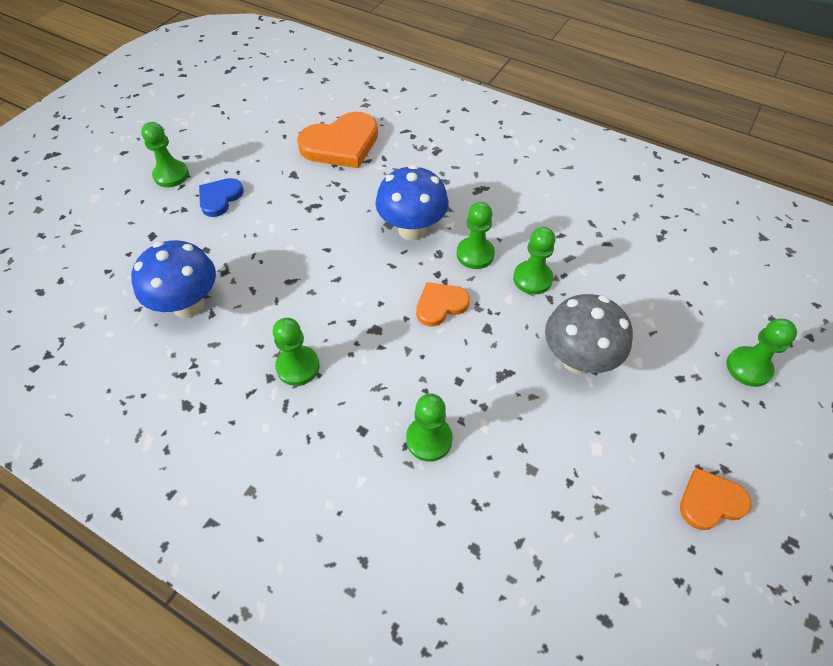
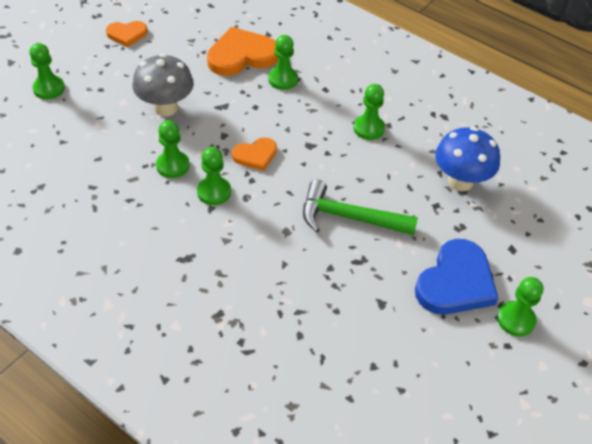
camera: 175 degrees left, 5 degrees down
(220, 198) = (456, 282): blue heart -> blue heart, size x1.77
(324, 245) = (349, 217): none -> green hammer
(341, 144) = (327, 339): orange heart -> orange heart (241, 55)
(412, 229) = (265, 222): blue mushroom -> none

